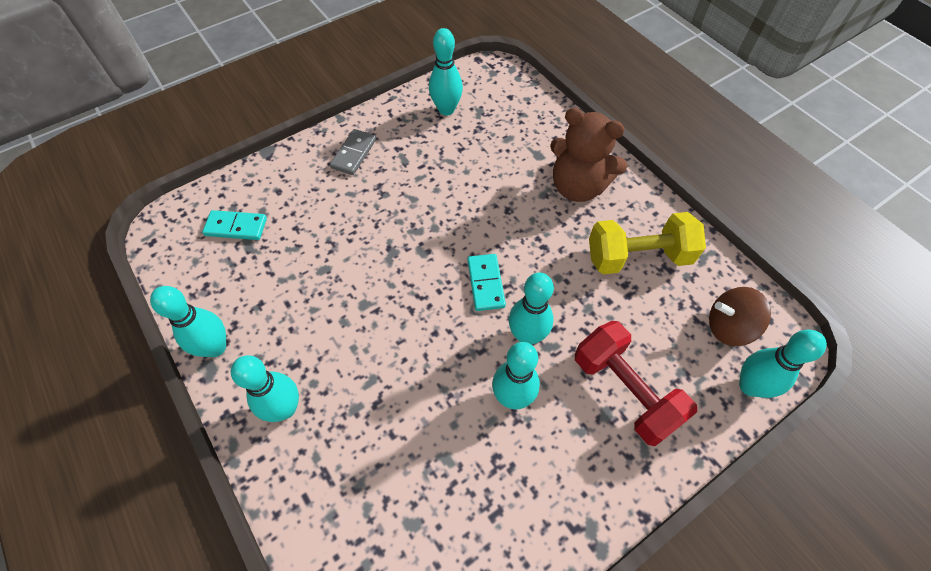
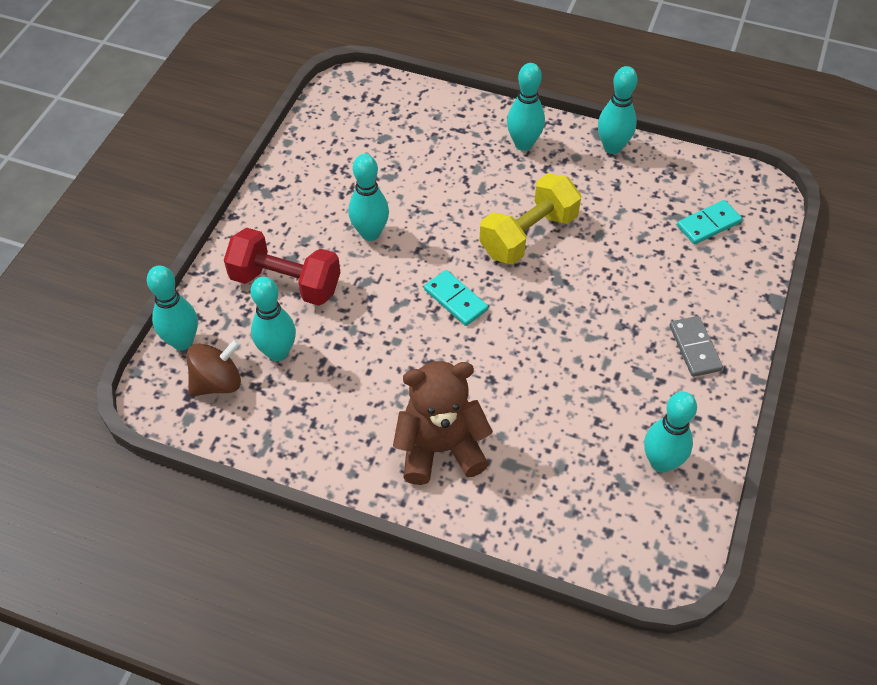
camera: 145 degrees right, 5 degrees down
(527, 335) = (389, 279): turquoise bowling pin -> turquoise bowling pin (278, 352)
(638, 257) = (333, 403): yellow dumbbell -> yellow dumbbell (528, 235)

